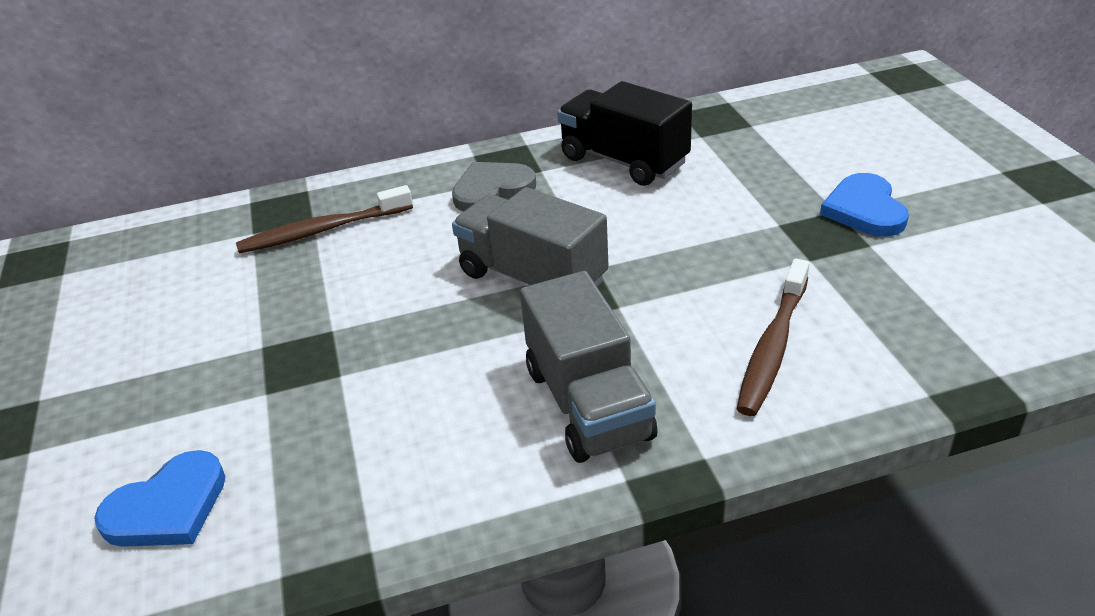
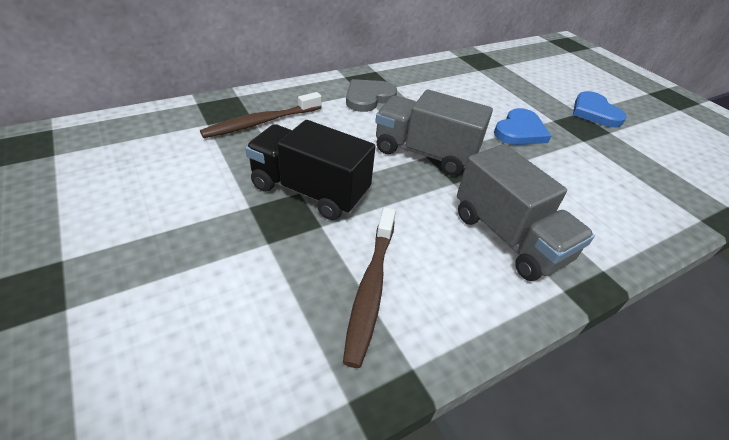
camera: 20 degrees left, 5 degrees up
(168, 507) = (221, 348): blue heart -> blue heart (520, 131)
(623, 161) = (442, 82): black truck -> black truck (309, 190)
(773, 347) = (598, 194): brown toothbrush -> brown toothbrush (371, 288)

